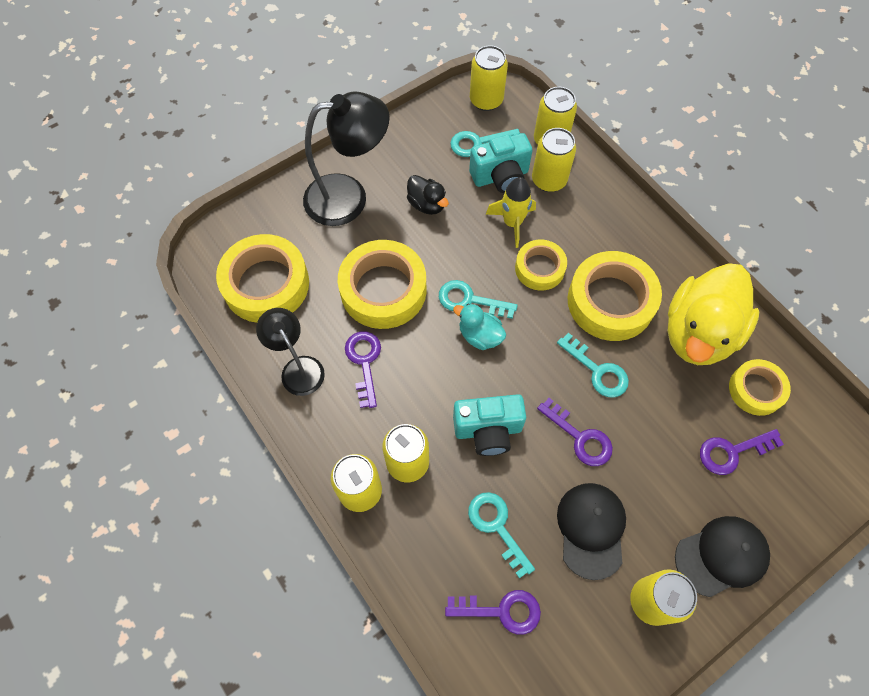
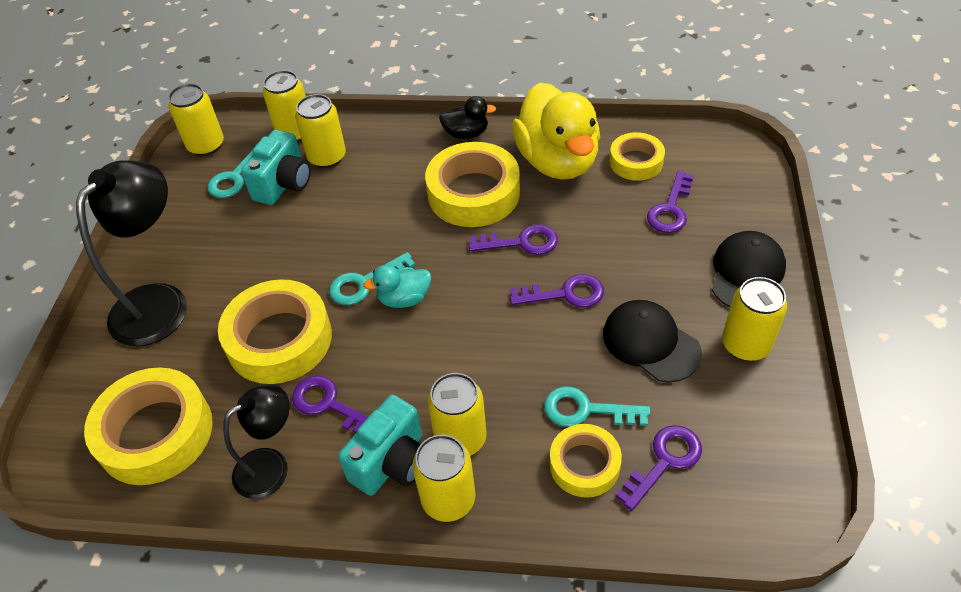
camera: 45 degrees left, 15 degrees down
(298, 368) = (271, 466): black lamp -> black lamp turned 135 degrees clockwise
(427, 204) = (242, 250): black duck -> black duck (466, 134)
(488, 430) = (494, 354): turquoise camera -> turquoise camera (392, 462)
(512, 223) = (333, 206): yellow rocket -> none
(539, 268) = (393, 216): yellow tape -> yellow tape (584, 464)
(597, 371) = (522, 242): turquoise key -> purple key

